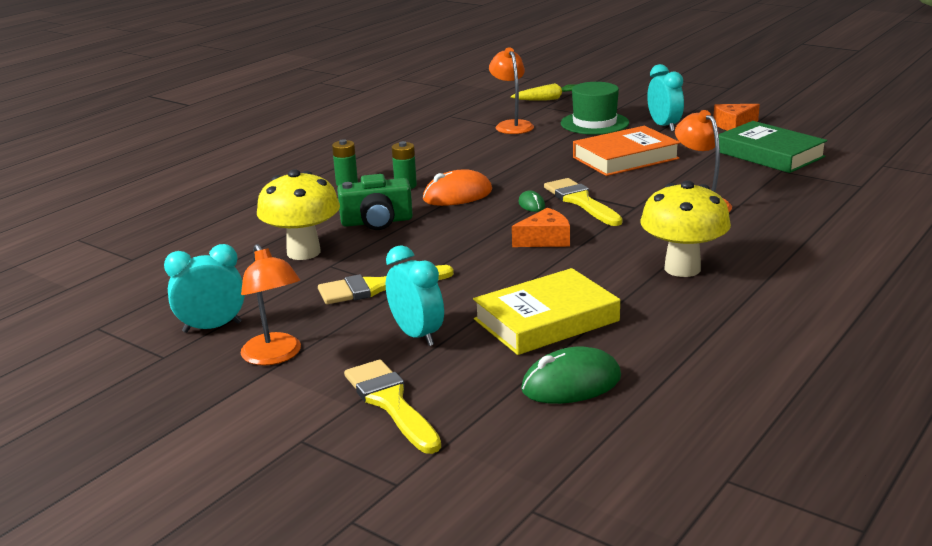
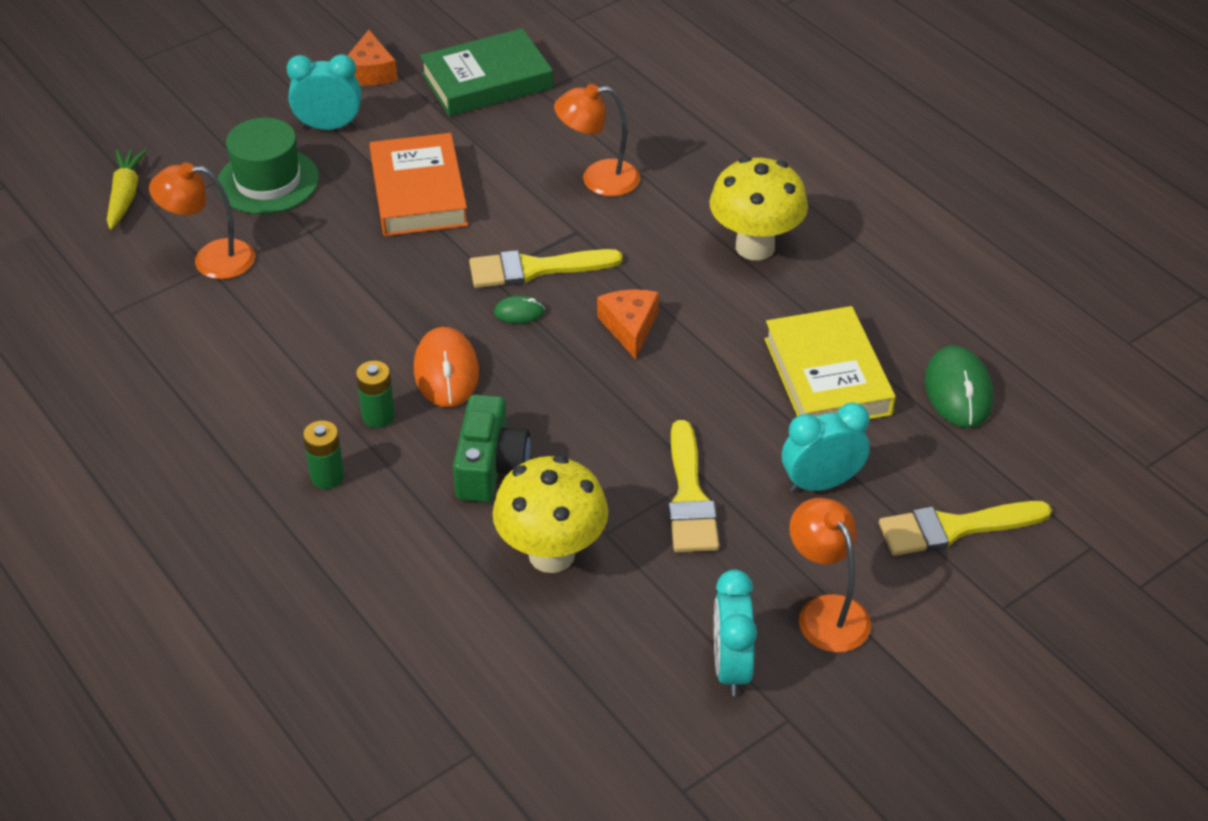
camera: 75 degrees left, 20 degrees up
(275, 356) = (826, 612): orange lamp -> orange lamp turned 105 degrees counterclockwise

